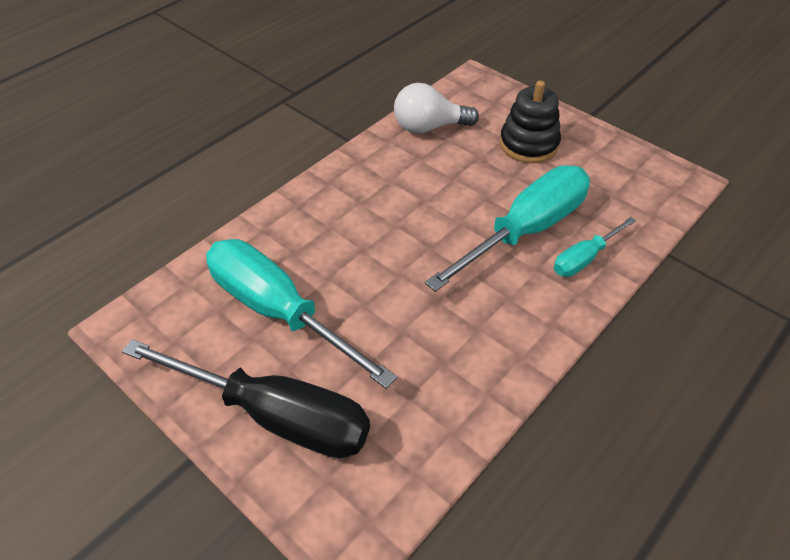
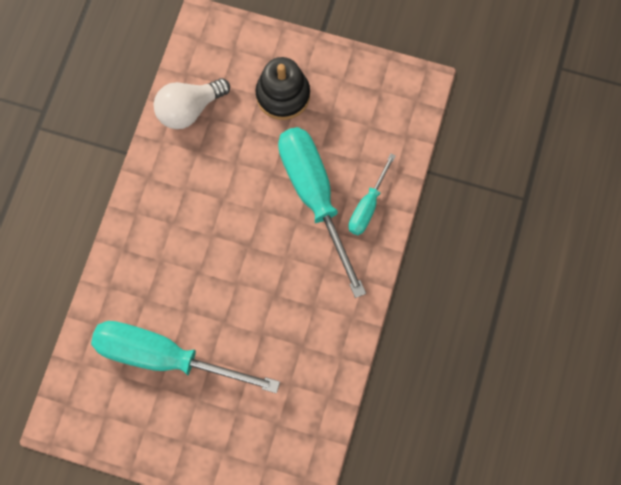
camera: 25 degrees left, 25 degrees up
(275, 415) = (209, 438): black screwdriver -> none
(525, 230) = (314, 196): turquoise screwdriver -> turquoise screwdriver turned 45 degrees counterclockwise

